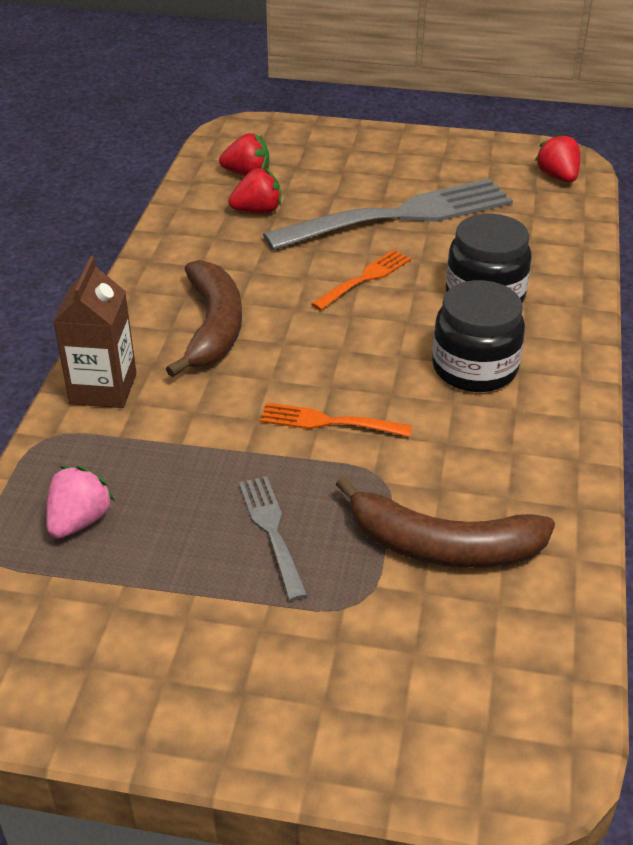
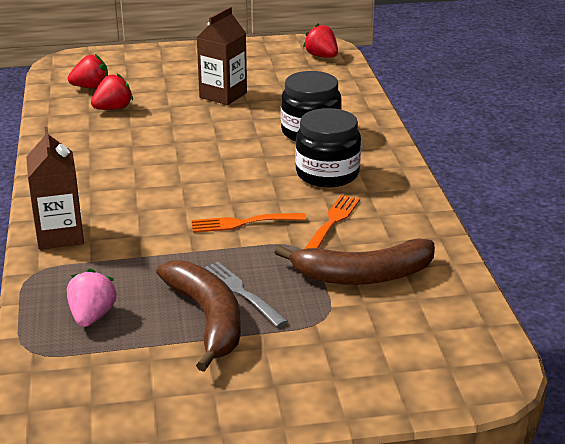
camera: 20 degrees left, 10 degrees down
(213, 327) = (123, 184): brown banana -> brown banana (208, 319)
(365, 278) = (219, 136): orange fork -> orange fork (333, 221)
(400, 215) = (223, 95): grey fork -> brown carton

